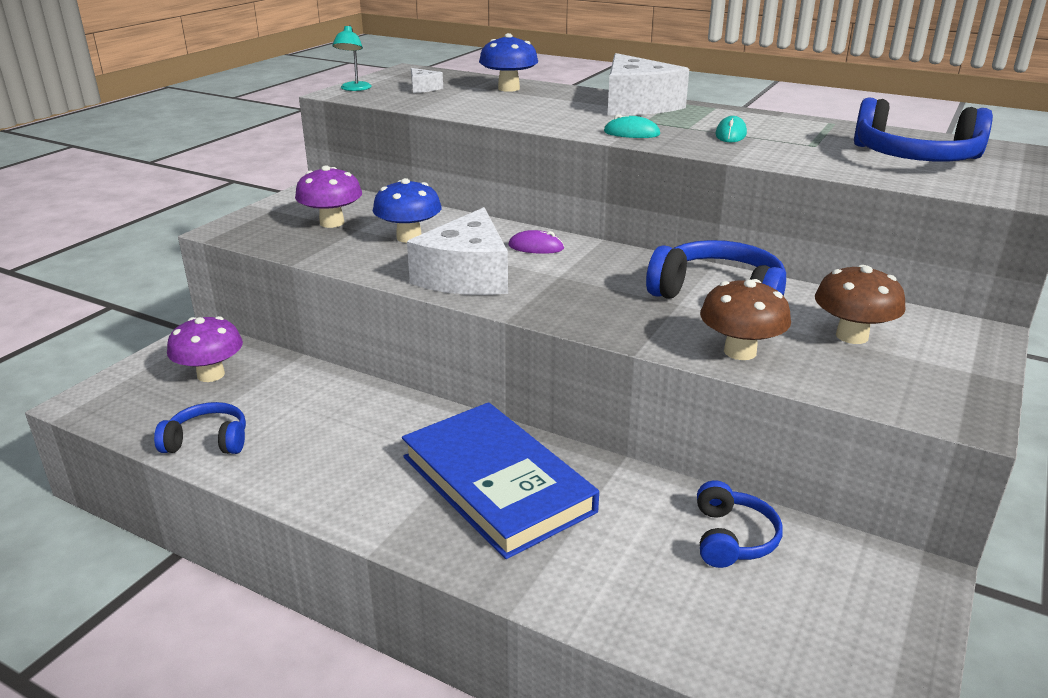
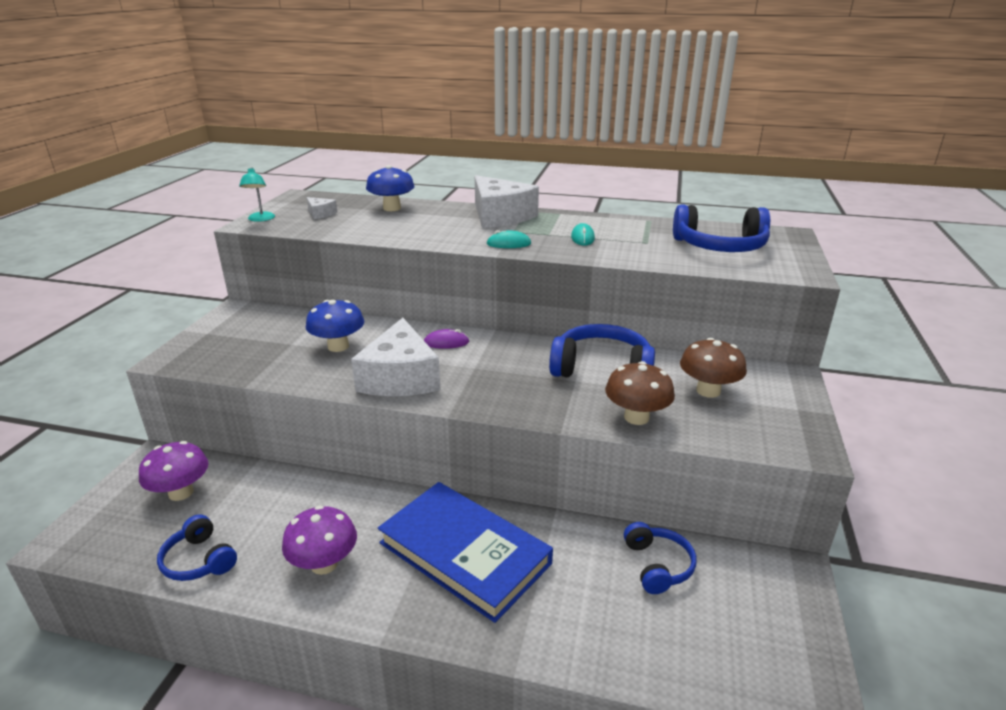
camera: 15 degrees left, 0 degrees up
(208, 441) = (199, 560): blue headphones -> blue headphones turned 120 degrees counterclockwise
(332, 223) = (265, 340): purple mushroom -> purple mushroom (324, 564)

